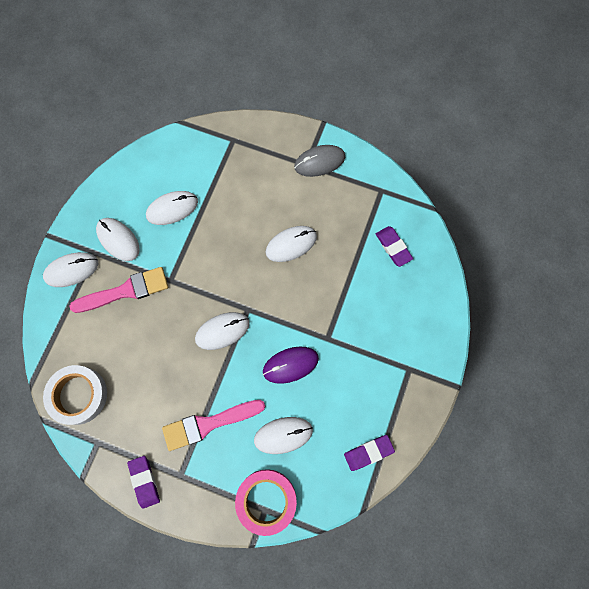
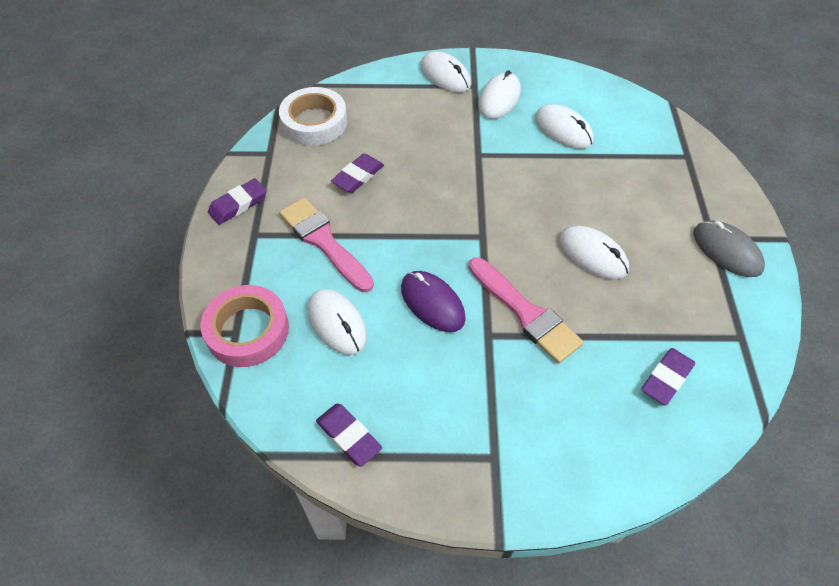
camera: 70 degrees right, 20 degrees down
(125, 291) = (445, 122): pink brush -> pink brush (526, 313)
(154, 378) = (358, 176): none -> purple eraser
(222, 331) = (442, 220): white mouse -> none

